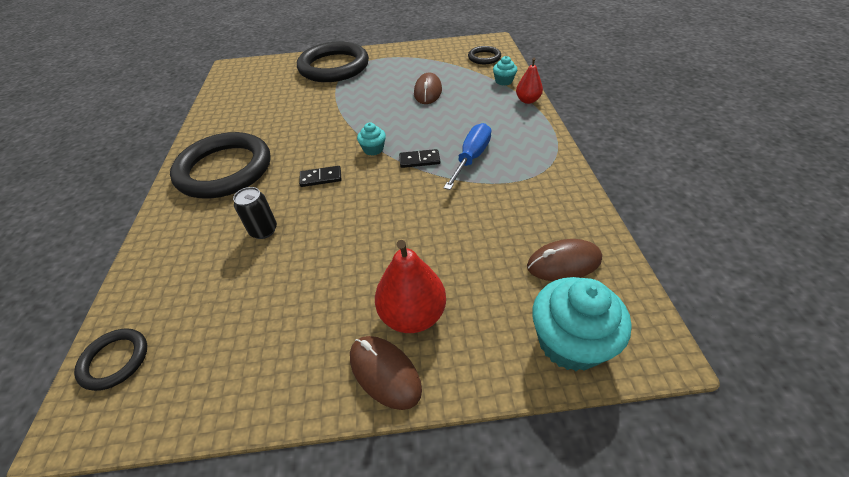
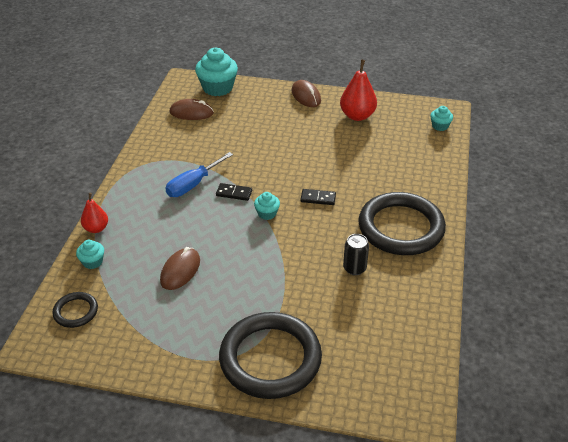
camera: 165 degrees left, 5 degrees down
(115, 360) = (440, 126): black ring -> turquoise cupcake
(263, 230) = (364, 170): black can -> black can (354, 268)
(412, 315) = (284, 111): red pear -> red pear (357, 116)

